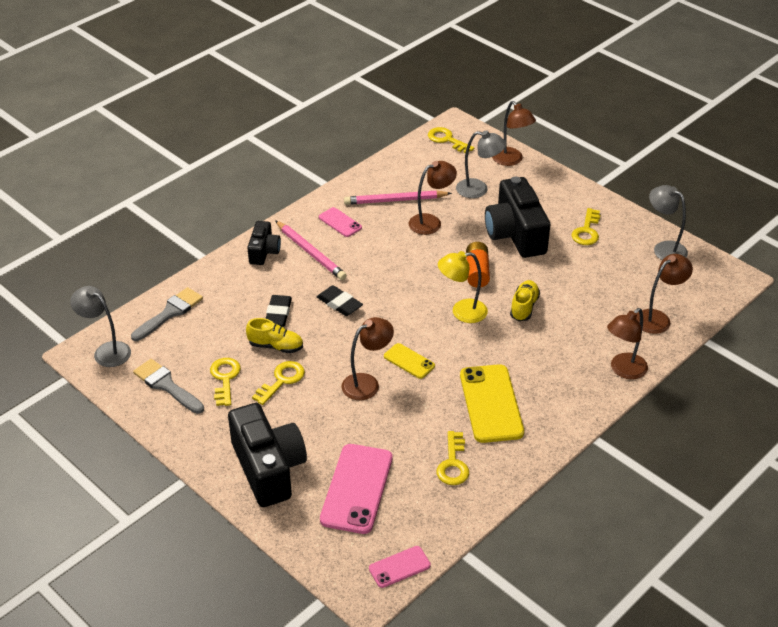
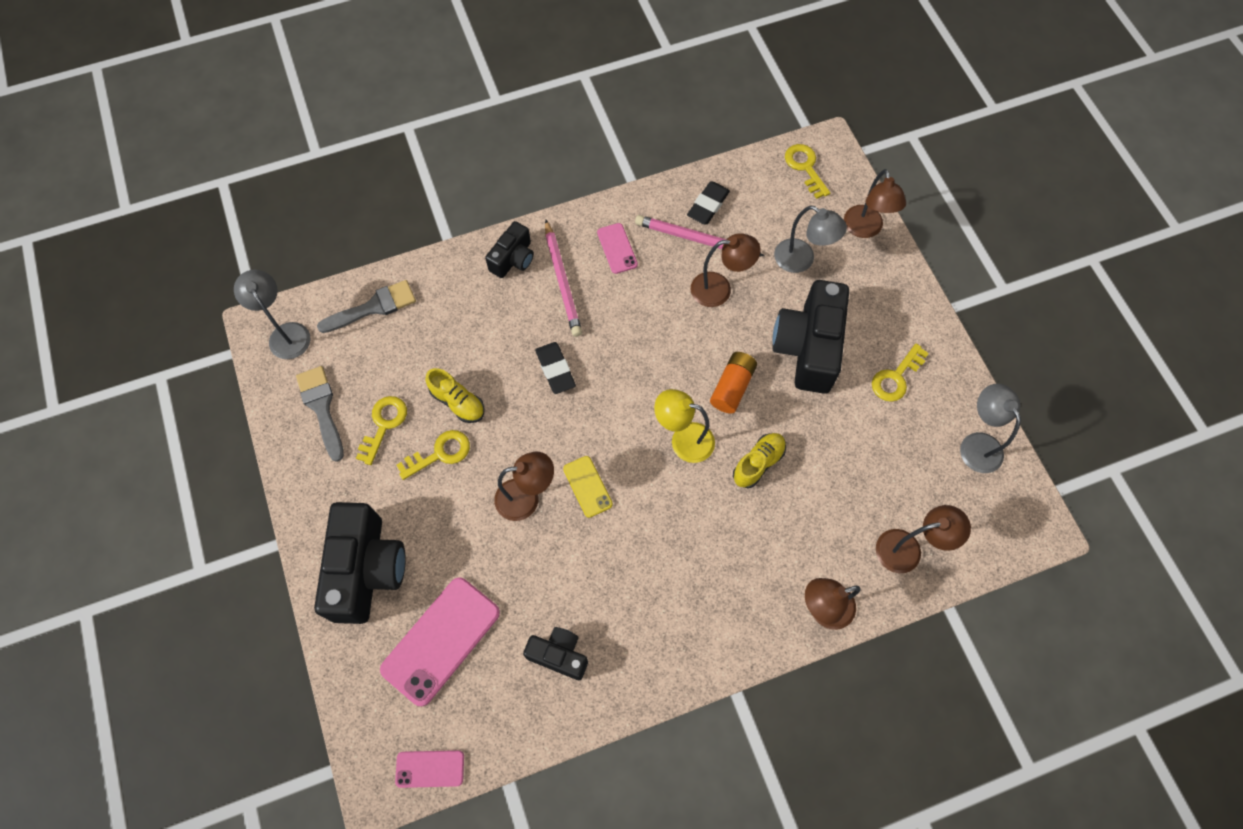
camera: 25 degrees right, 25 degrees up
(278, 314) = (483, 356): black eraser -> black eraser (708, 205)
(453, 464) = (559, 655): yellow key -> black camera
(491, 403) = (645, 589): yellow phone -> none

